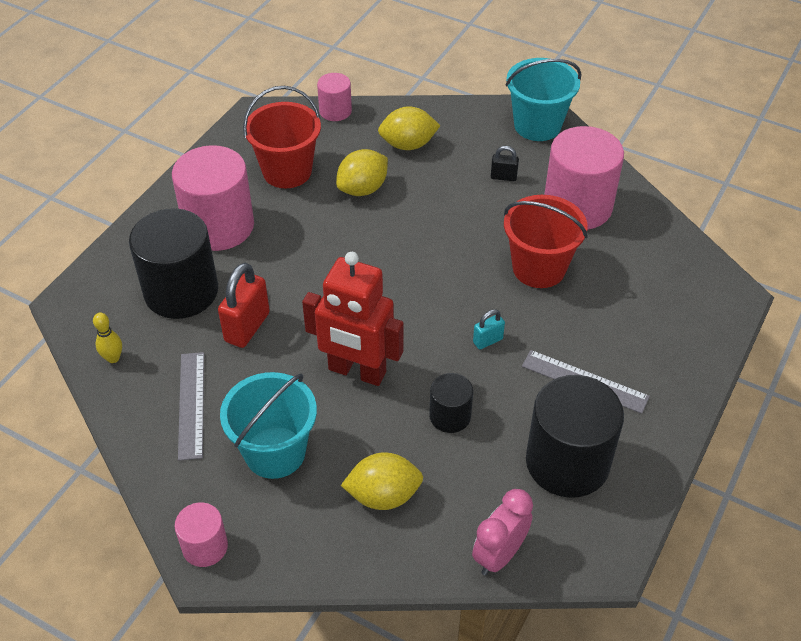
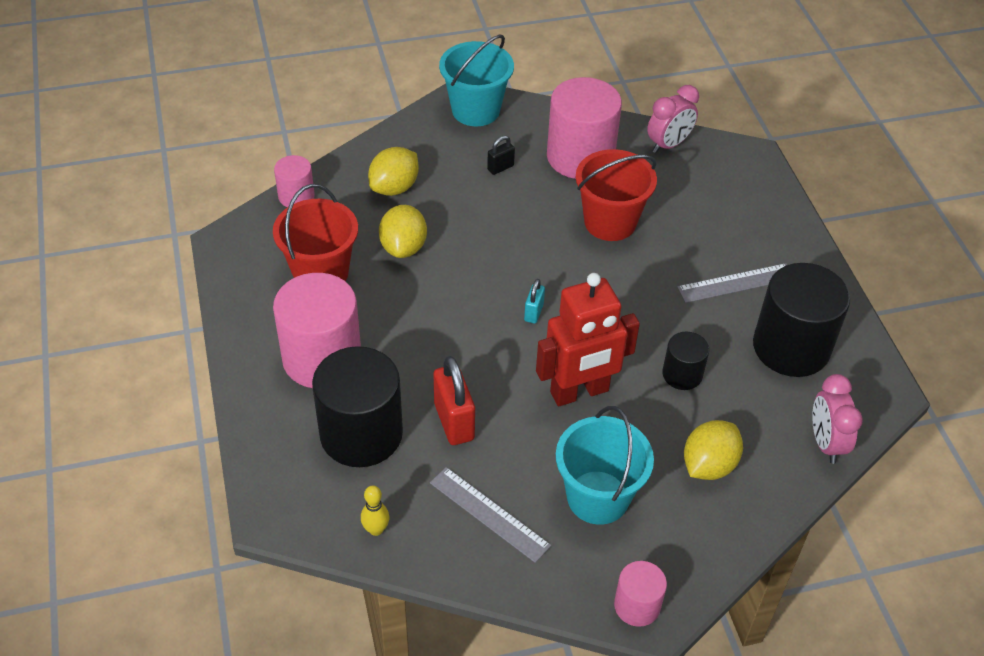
camera: 45 degrees left, 0 degrees up
(487, 341) = (641, 301): turquoise padlock -> turquoise padlock (533, 313)
(666, 241) = (668, 144): none -> pink clock

